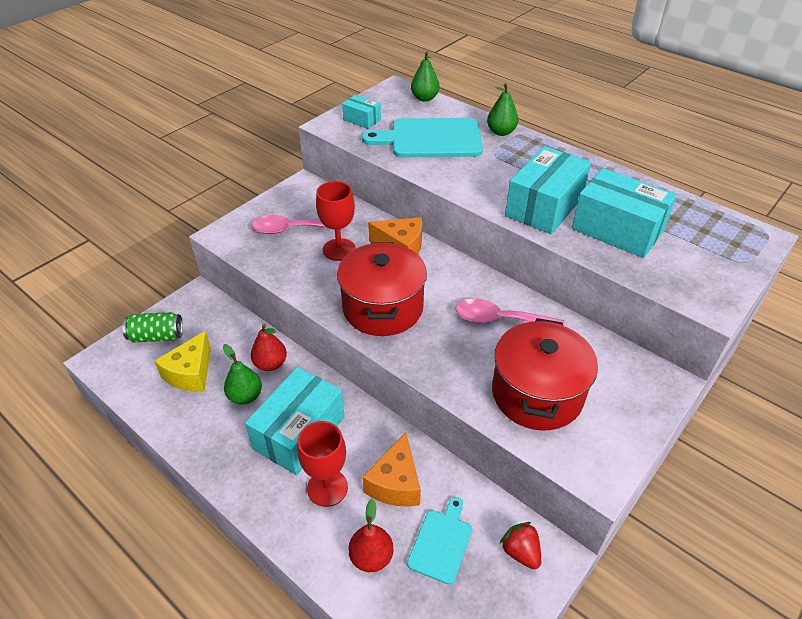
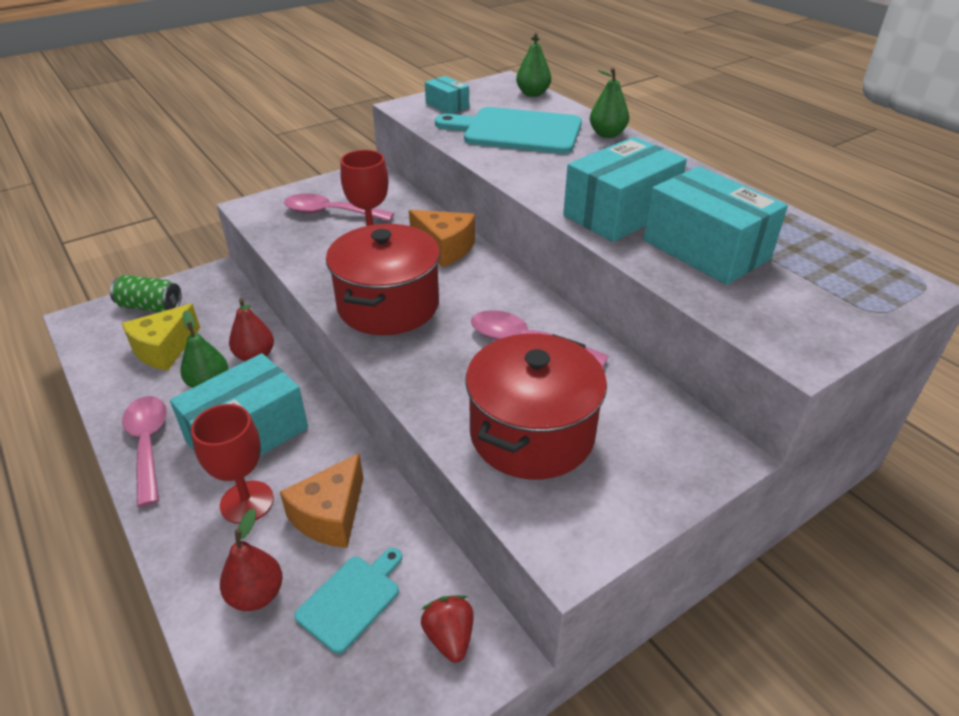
camera: 15 degrees right, 5 degrees down
(223, 459) = (148, 444): none -> pink spoon

